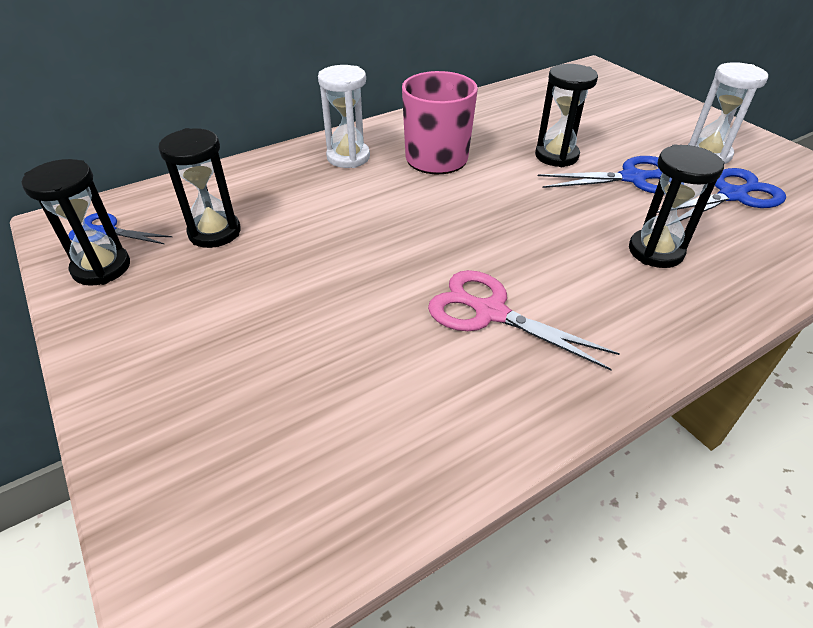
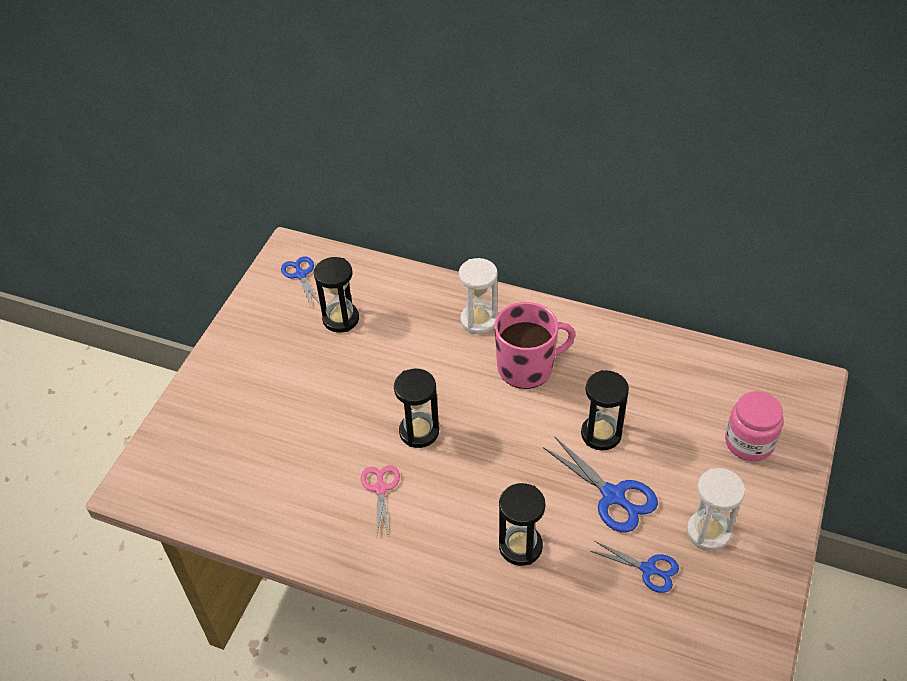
camera: 55 degrees right, 5 degrees up
(101, 268) = (273, 299): black hourglass -> black hourglass (419, 432)
(490, 312) = (380, 488): pink scissors -> pink scissors, size x0.65
(628, 105) = (749, 442): none -> pink jar
(732, 196) = (648, 569): blue scissors -> blue scissors, size x0.65

